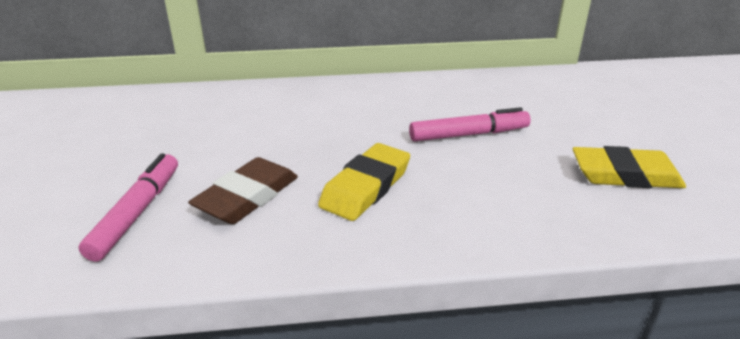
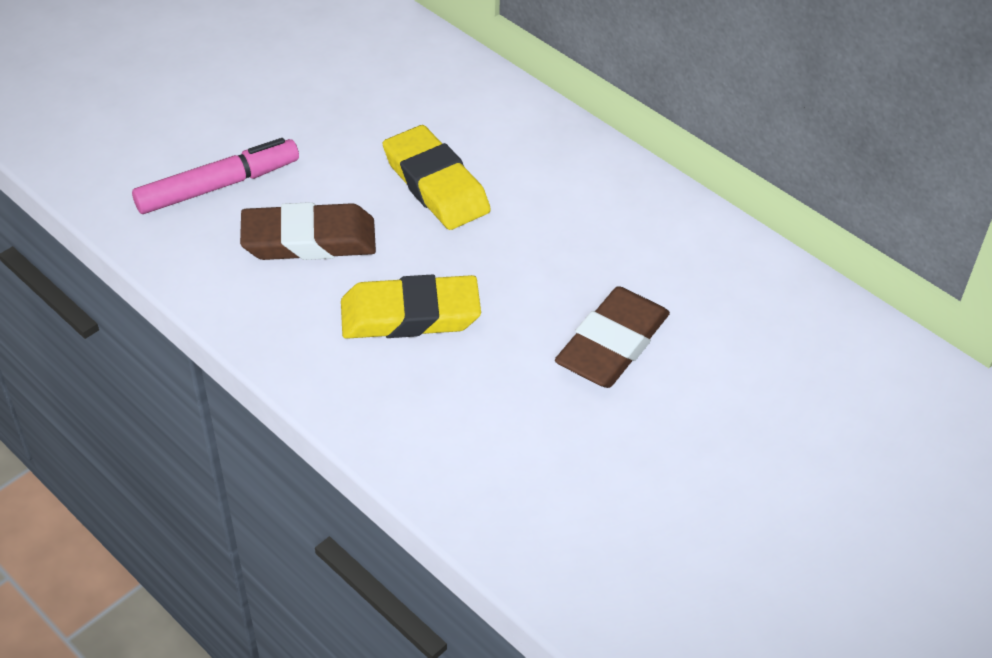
camera: 50 degrees right, 15 degrees up
(469, 134) = (612, 344): pink marker -> brown eraser
(625, 175) = (666, 529): yellow eraser -> yellow eraser (435, 184)

